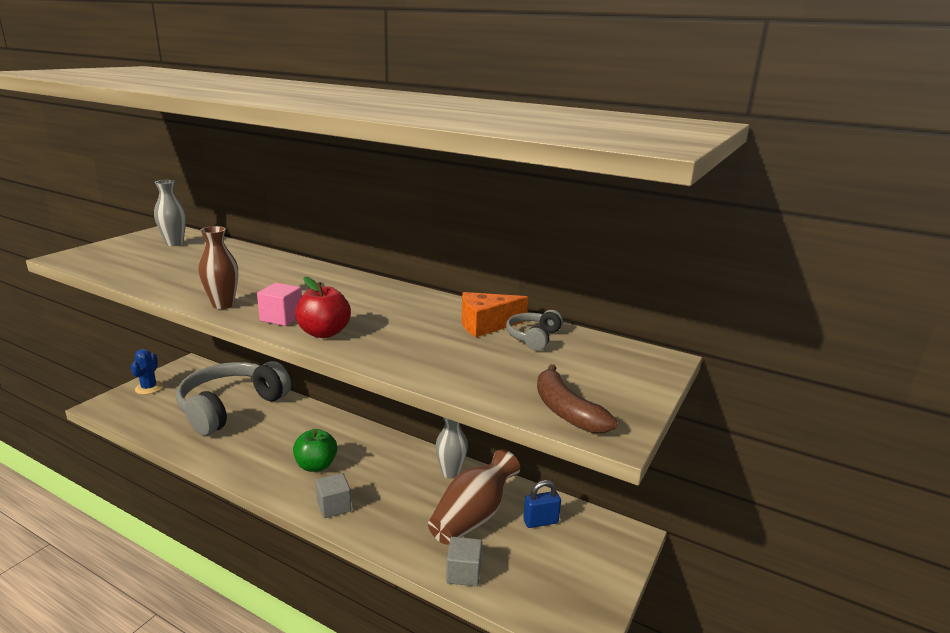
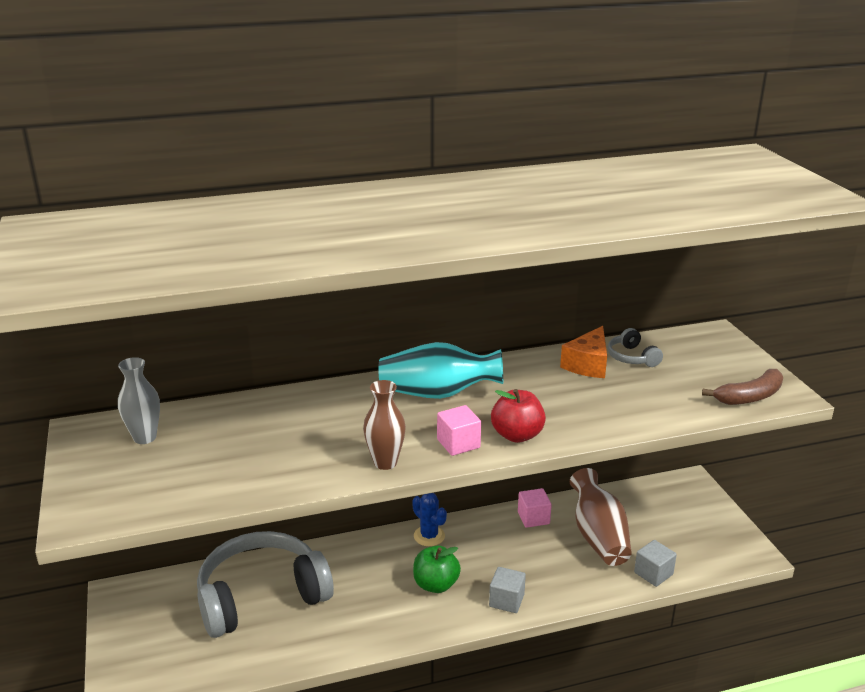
camera: 45 degrees left, 5 degrees up
(149, 388) = (130, 642): blue cactus -> blue cactus (429, 536)
(231, 407) = (261, 597): grey headphones -> grey headphones turned 75 degrees clockwise
(345, 291) = (437, 394): none -> turquoise vase
(451, 473) = (533, 518): grey vase -> pink cube
(540, 521) = (637, 509): blue padlock -> none
(566, 411) = (749, 397): brown banana -> brown banana turned 45 degrees counterclockwise

